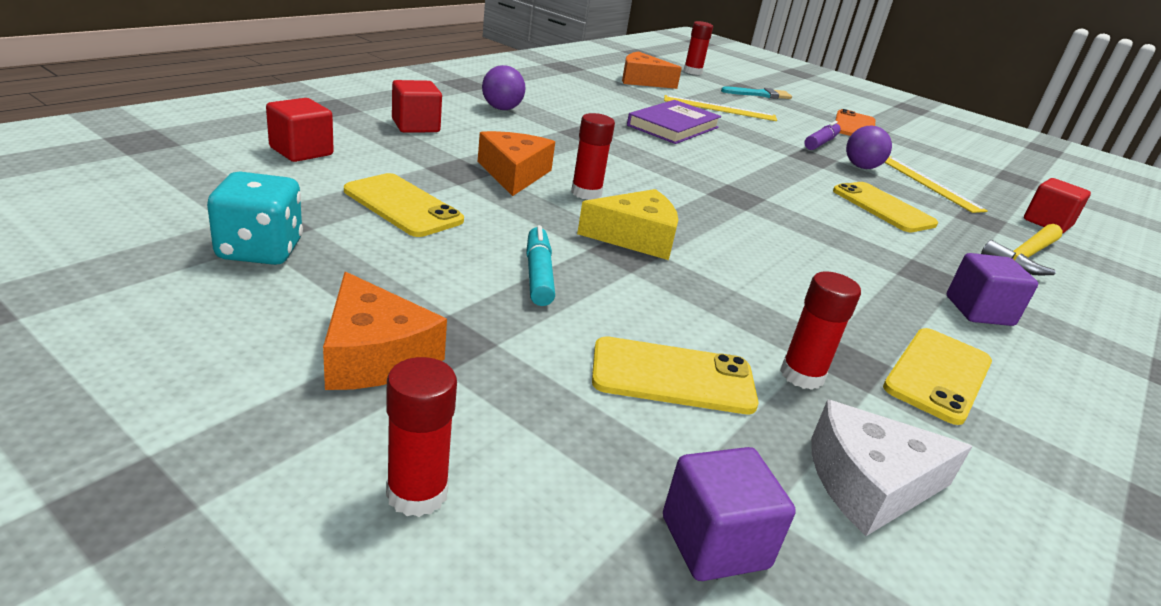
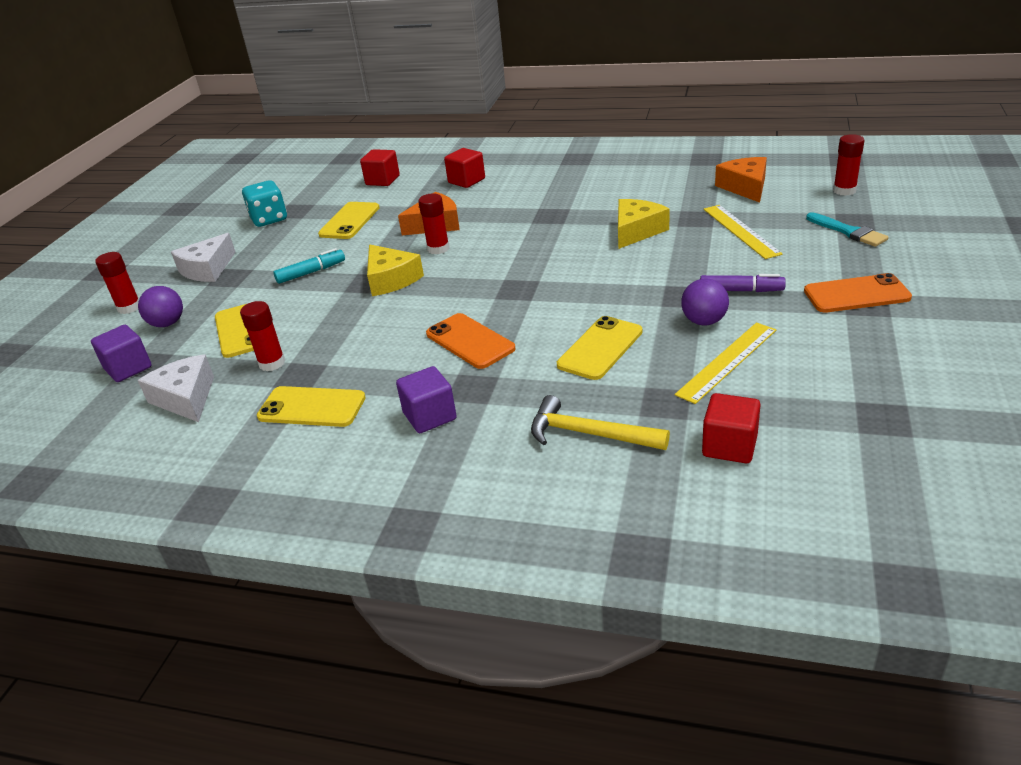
camera: 75 degrees right, 5 degrees up
(374, 355) = (207, 269): orange cheese -> white cheese
(501, 109) = (547, 182): purple ball -> purple ball (167, 324)
(673, 126) = (636, 231): purple book -> yellow cheese
(832, 247) = (470, 341): none -> orange phone

